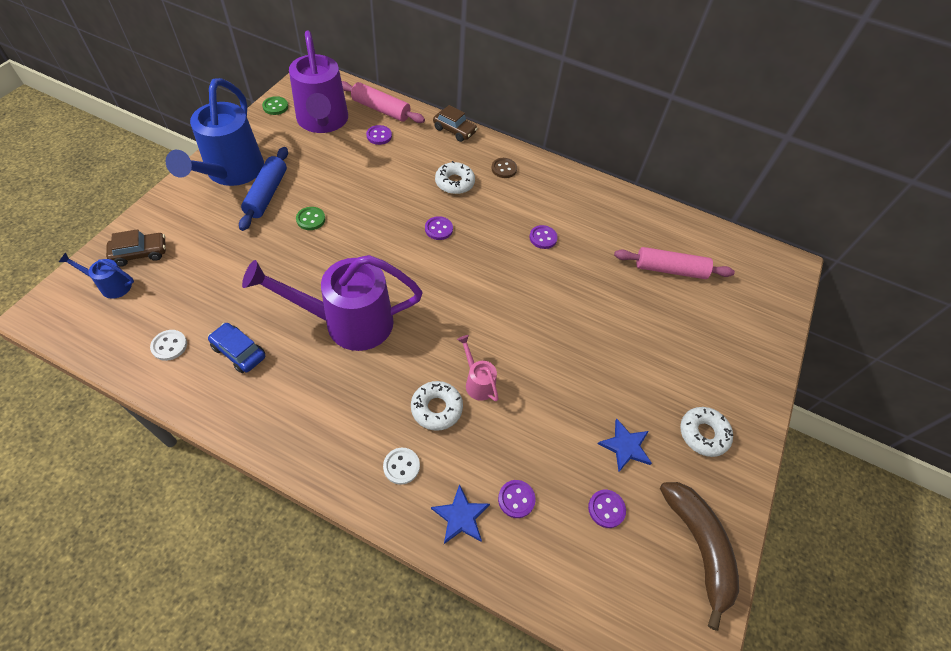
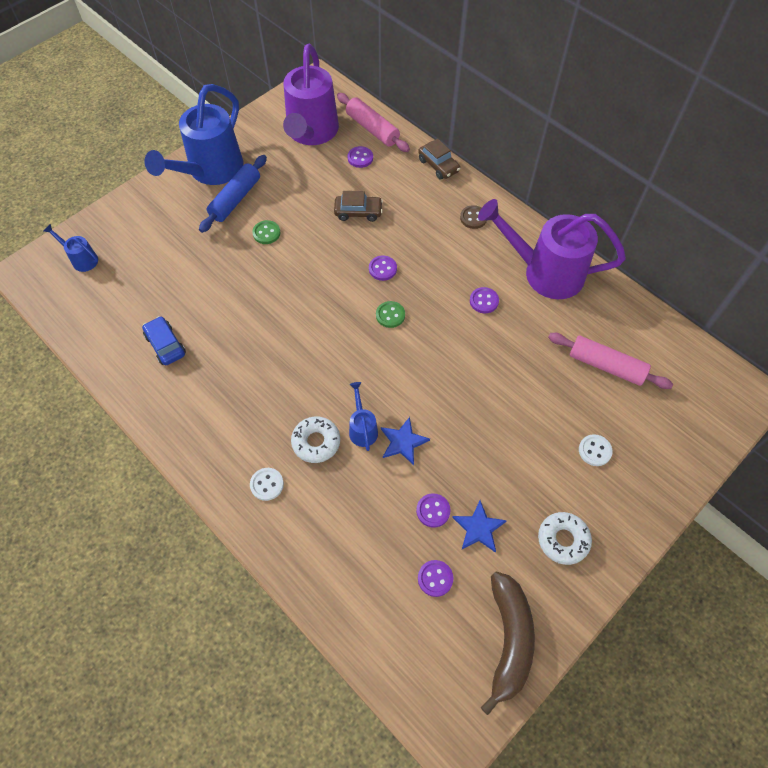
camera: 25 degrees right, 5 degrees up
(140, 253) = (112, 234): brown car -> brown car (358, 212)
(169, 346) = (112, 325): white button -> white button (594, 451)
(275, 107) = (272, 109): green button -> green button (390, 315)
(348, 322) = (266, 341): purple watering can -> purple watering can (545, 272)
(454, 182) = (417, 223): white donut -> none
(460, 516) = (301, 543): blue star -> blue star (403, 442)
(478, 382) = (362, 428): pink watering can -> blue watering can
(516, 499) = (356, 544): purple button -> purple button (433, 511)

